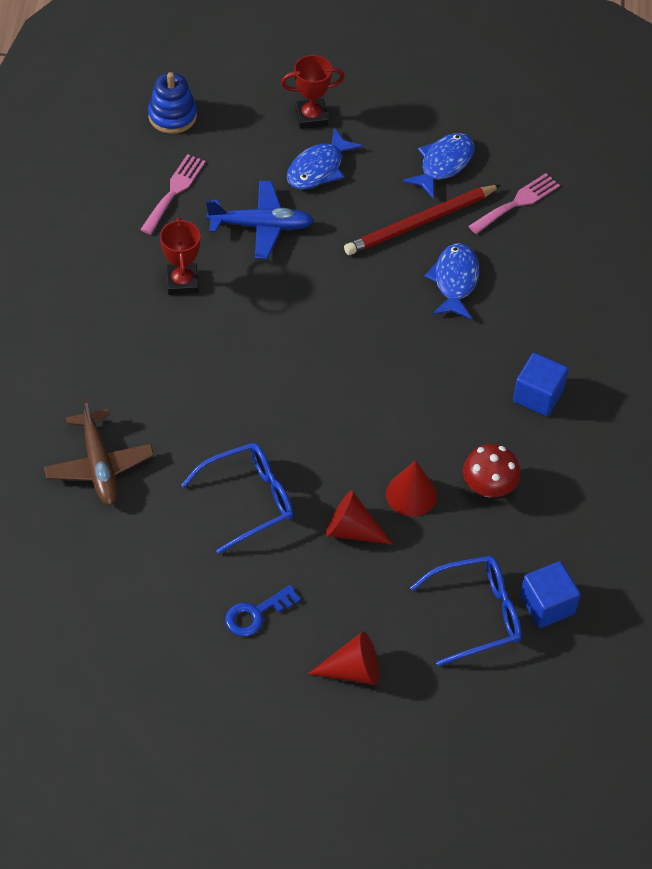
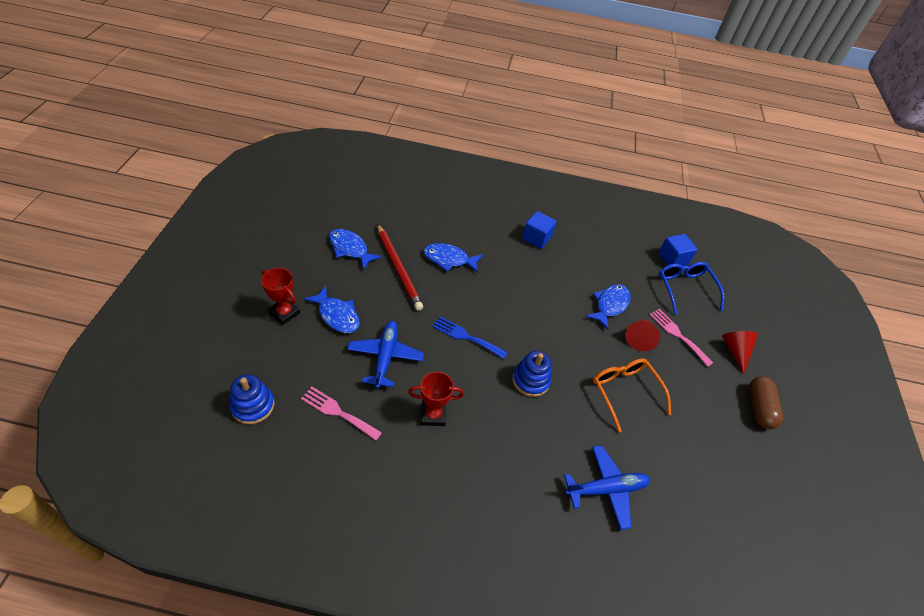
camera: 90 degrees left, 5 degrees down
(99, 466) = (606, 489): brown plane -> blue plane
(247, 683) = (759, 408): none -> brown capsule
(249, 500) = (625, 392): blue glasses -> orange glasses
(250, 386) = (530, 380): none -> blue stacking toy
(256, 614) = (709, 397): blue key -> none
(311, 117) = (284, 313): red trophy -> red trophy turned 45 degrees counterclockwise
(311, 309) = (466, 337): none -> blue fork
(411, 494) = (610, 305): red cone -> blue fish
(488, 487) = (600, 269): red mushroom -> none
(517, 202) = (390, 221): pink fork -> pink fork (677, 335)

